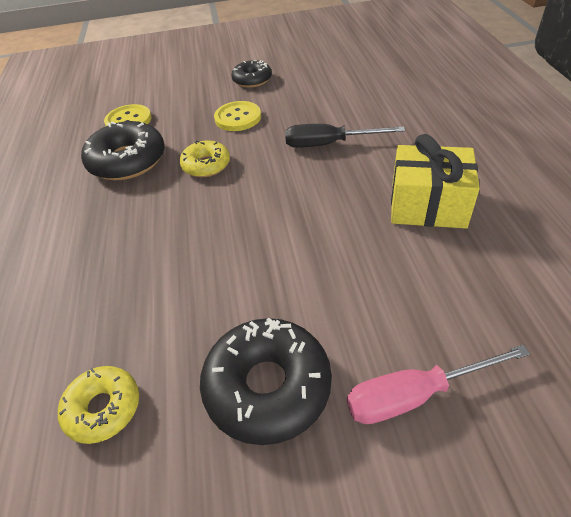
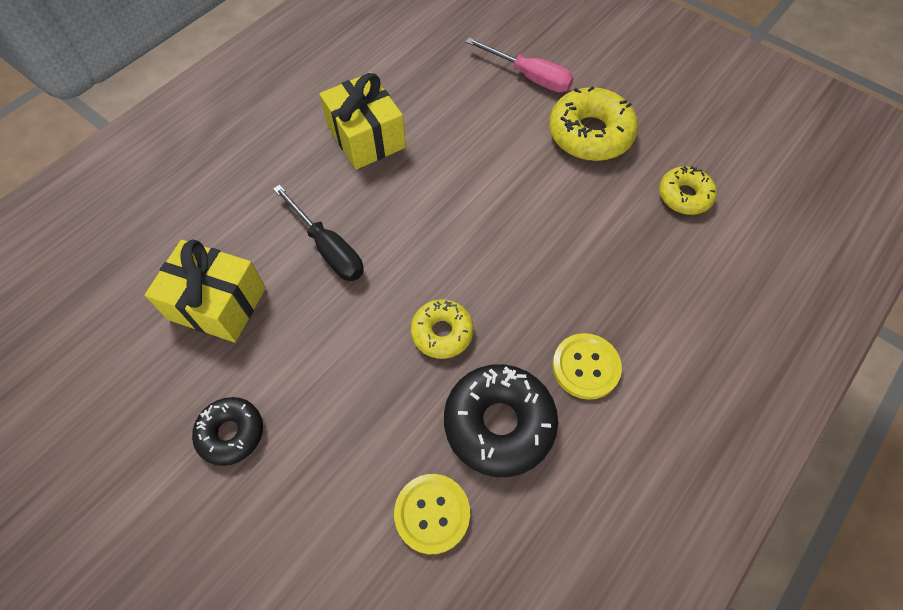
camera: 135 degrees left, 15 degrees up
(238, 118) = (336, 374): yellow button -> yellow button (585, 367)
(267, 387) = (590, 134): black donut -> yellow donut
(336, 94) = (217, 303): none -> yellow gift

